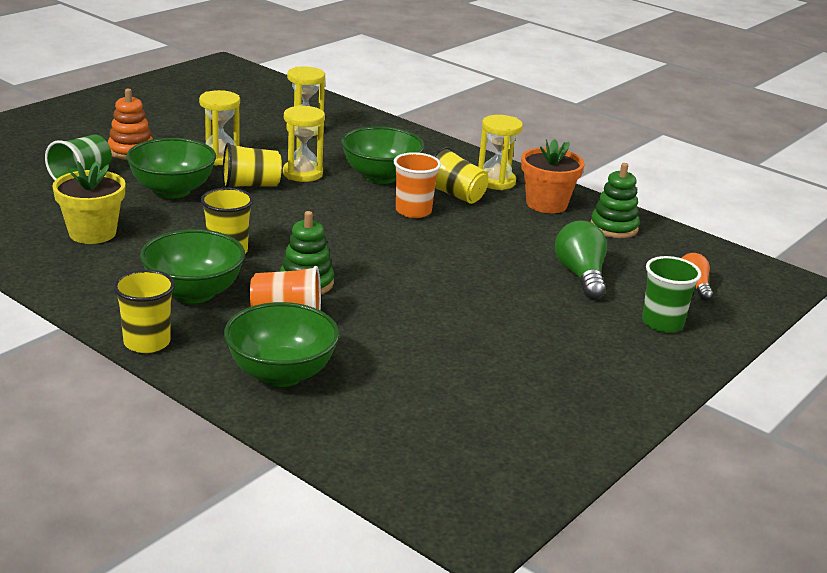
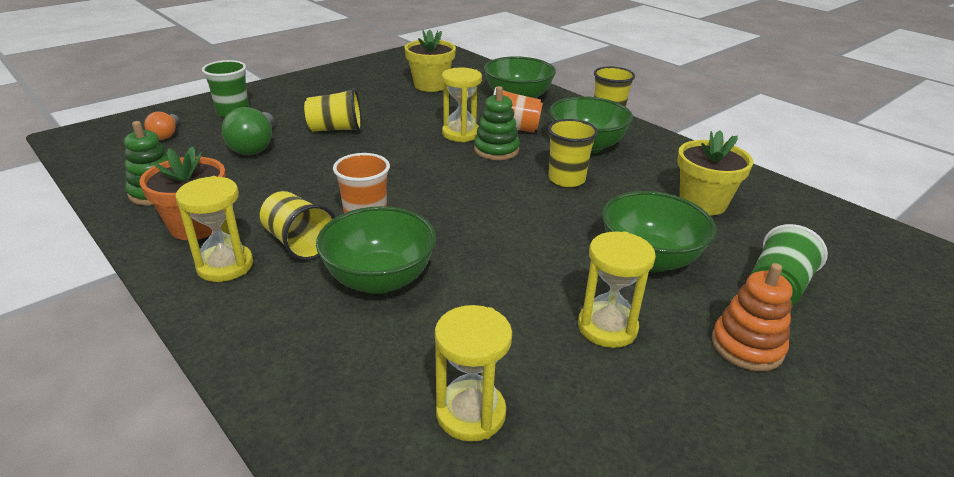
camera: 170 degrees left, 5 degrees up
(250, 185) = (555, 266): yellow cup -> yellow cup (336, 129)
(302, 174) = (486, 287): yellow hourglass -> yellow hourglass (461, 134)
(429, 398) = (430, 85): none -> yellow flower pot

